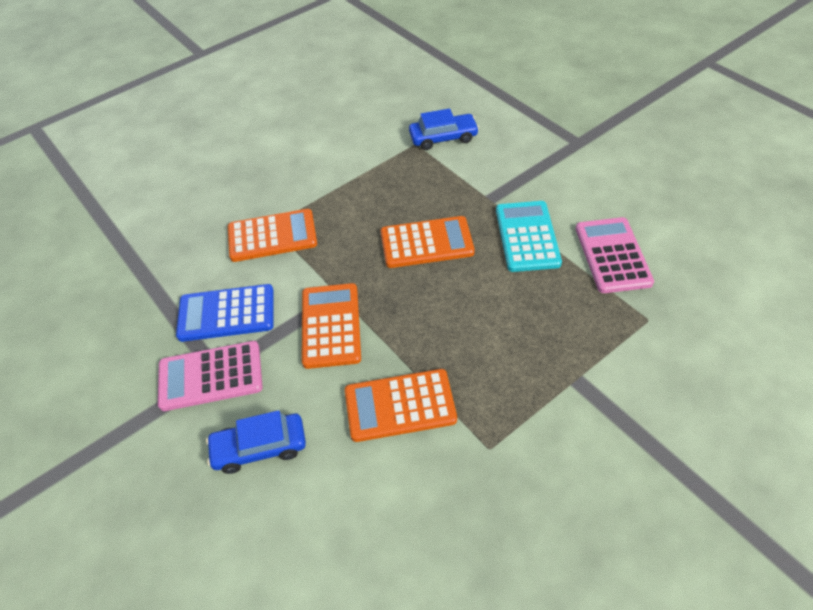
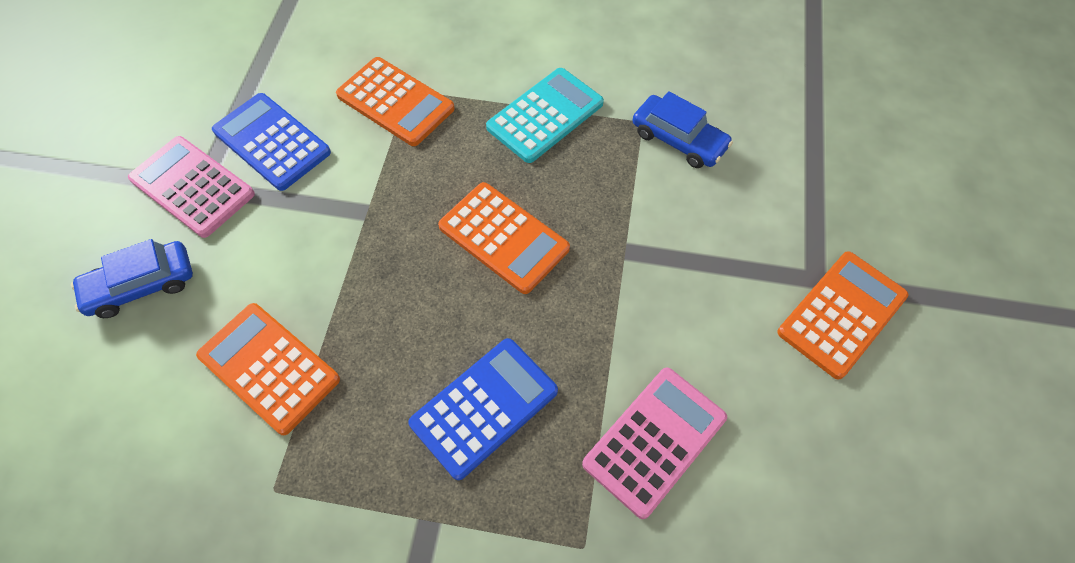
camera: 45 degrees right, 10 degrees up
(259, 447) = (141, 285): blue car -> blue car turned 60 degrees counterclockwise
(331, 325) = (323, 235): orange calculator -> orange calculator (842, 314)
(527, 236) = (601, 328): turquoise calculator -> turquoise calculator (545, 115)
(528, 314) = (484, 407): none -> blue calculator

